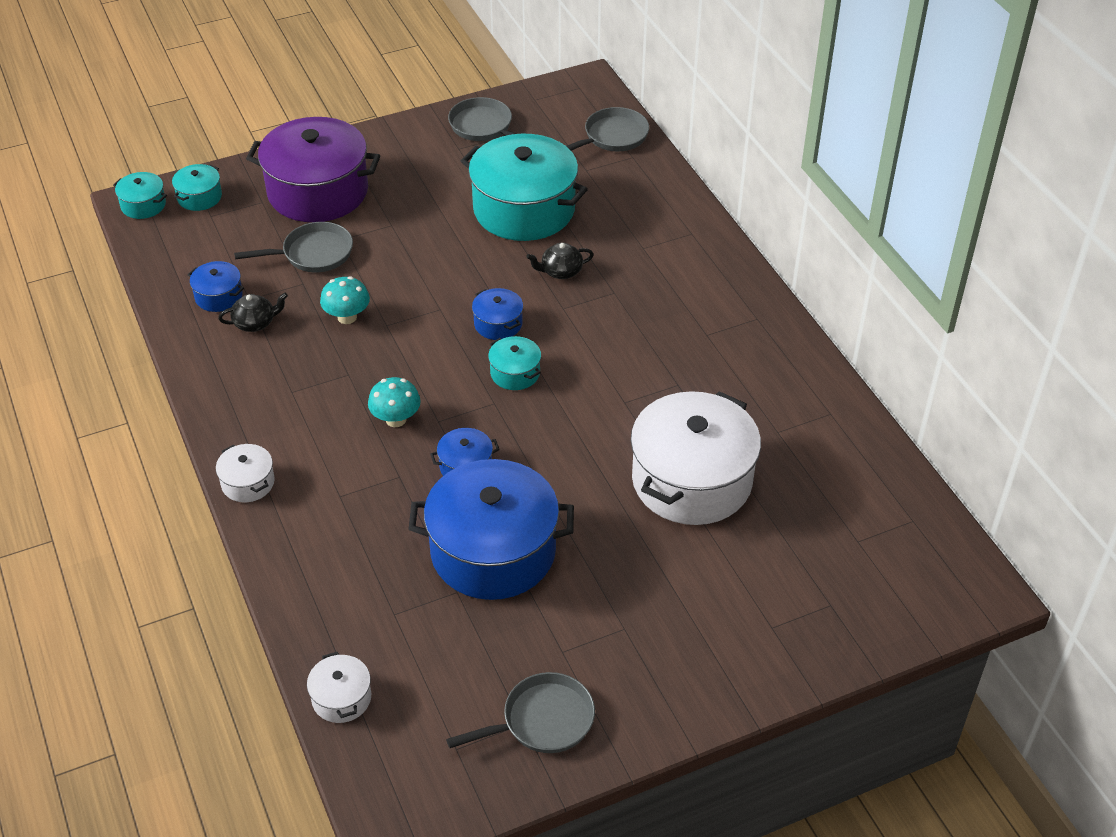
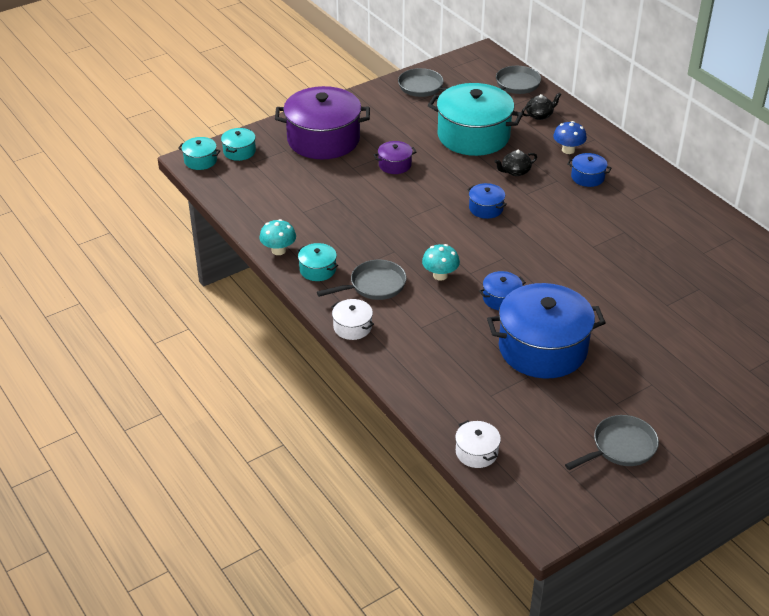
camera: 10 degrees left, 5 degrees down
(219, 296) = (280, 212): blue pot -> blue pot (587, 177)
(255, 323) = (314, 226): black teapot -> black teapot (539, 115)
(313, 254) = (337, 179): grey pan -> grey pan (374, 285)
(347, 317) = (378, 216): turquoise mushroom -> turquoise mushroom (278, 250)
(399, 241) = (395, 165): none -> purple pot
(515, 373) = (510, 237): turquoise pot -> turquoise pot (317, 270)
(647, 246) = (568, 150): none -> blue mushroom
(691, 480) = (658, 289): white pot -> none

